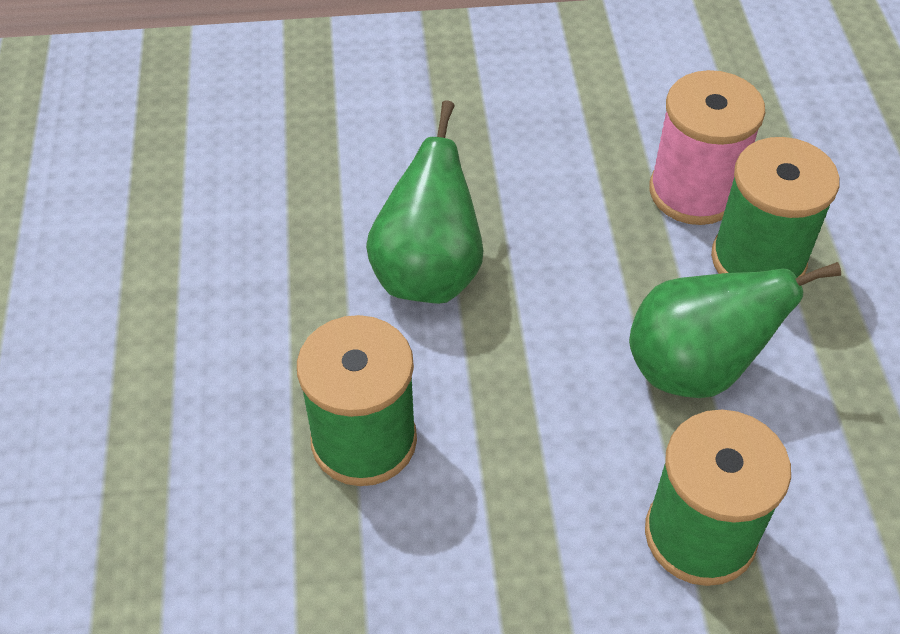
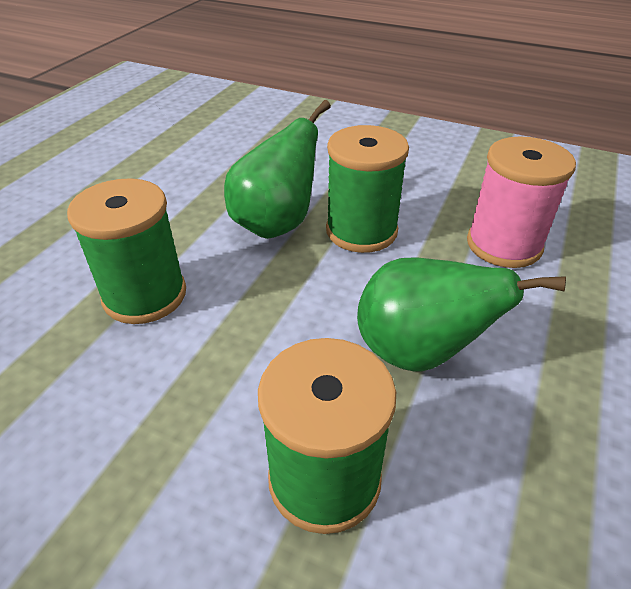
camera: 30 degrees right, 10 degrees down
(758, 260) = (528, 303): green spool -> green spool (361, 231)

